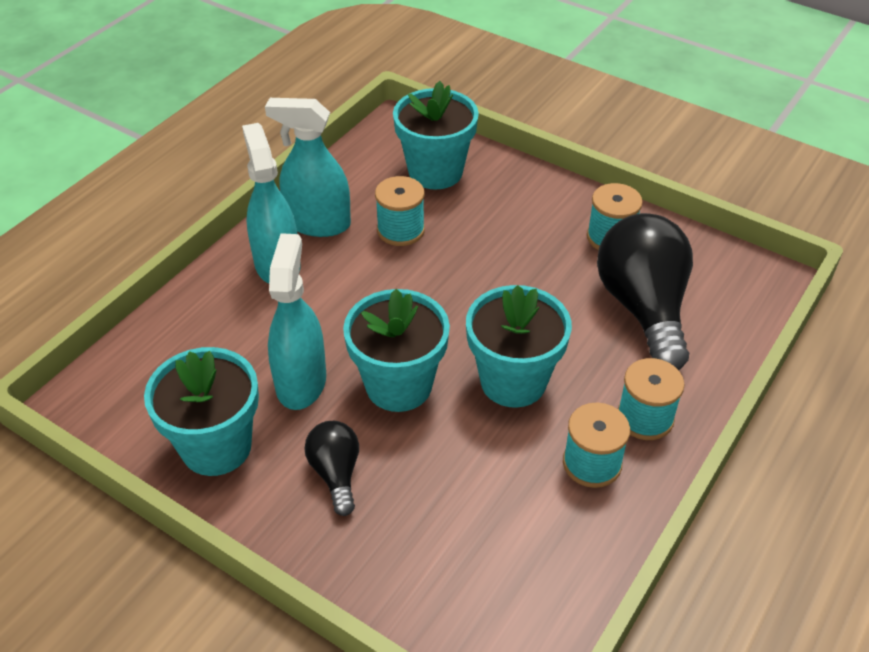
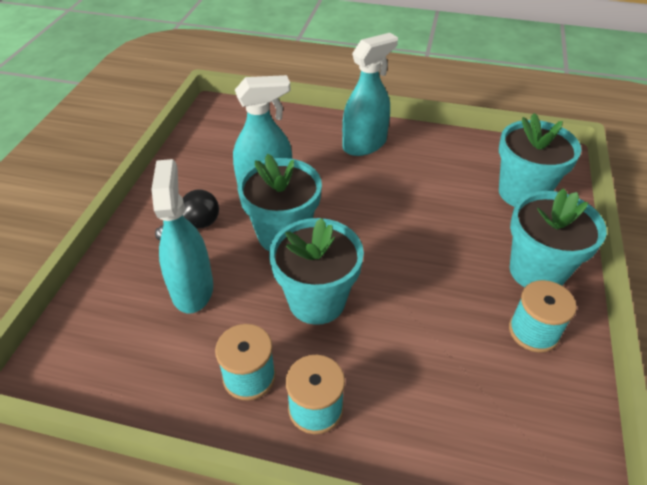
camera: 70 degrees right, 0 degrees up
(216, 447) = (199, 167): turquoise flower pot -> turquoise flower pot (537, 271)
(317, 223) = (417, 150): turquoise spray bottle -> turquoise spray bottle (192, 289)
(400, 230) = (441, 192): turquoise spool -> none
(643, 308) = (454, 379): black light bulb -> none

